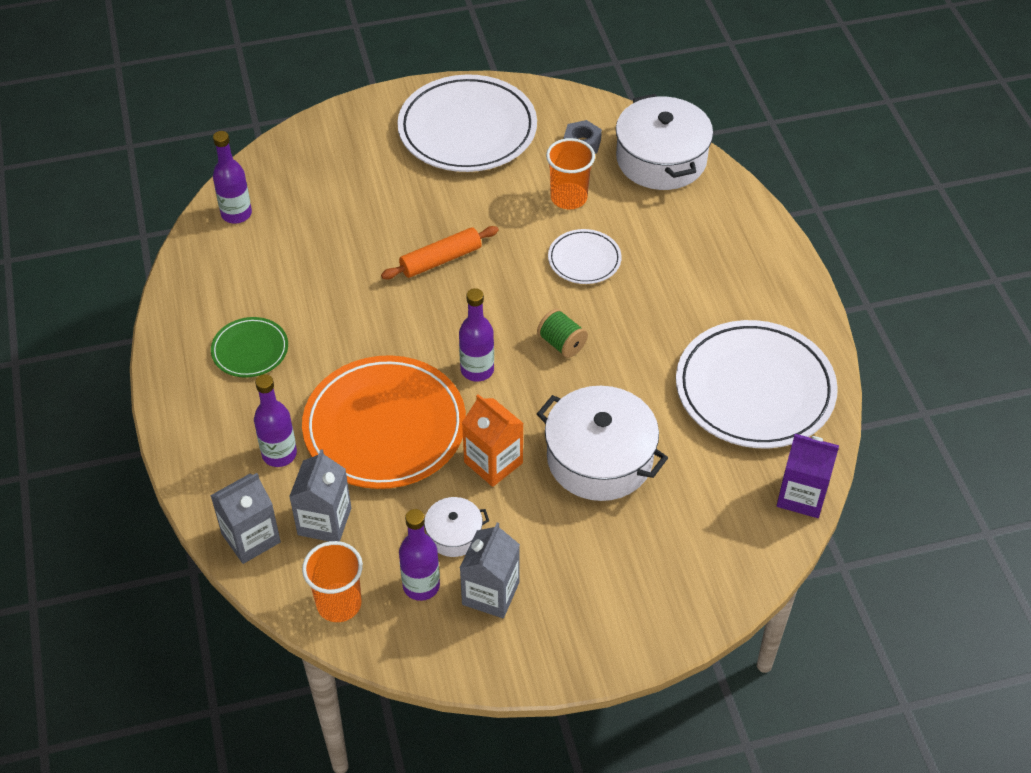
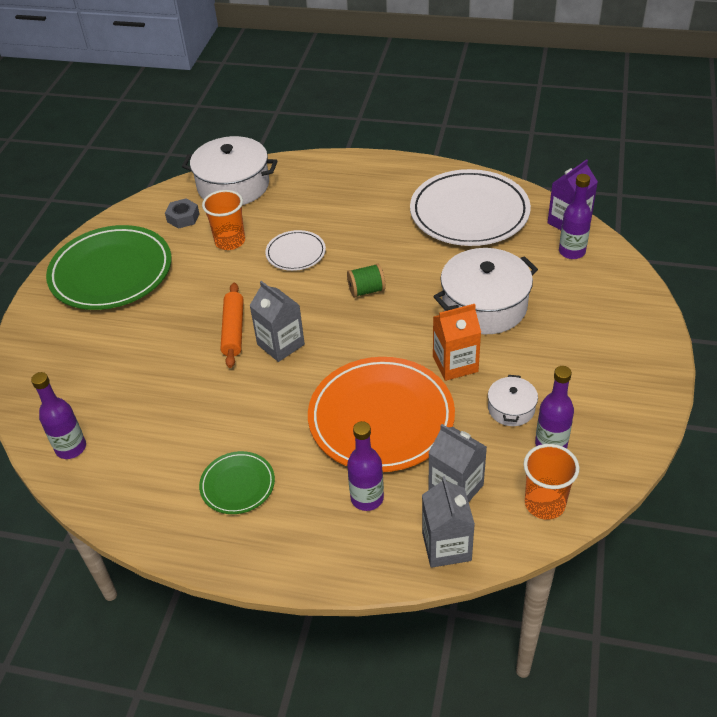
camera: 60 degrees left, 5 degrees down
(467, 129) = (111, 272): white plate -> green plate
(477, 370) = (360, 344): purple bottle -> purple bottle (572, 252)
(490, 593) = (577, 405): grey carton -> grey carton (280, 344)

